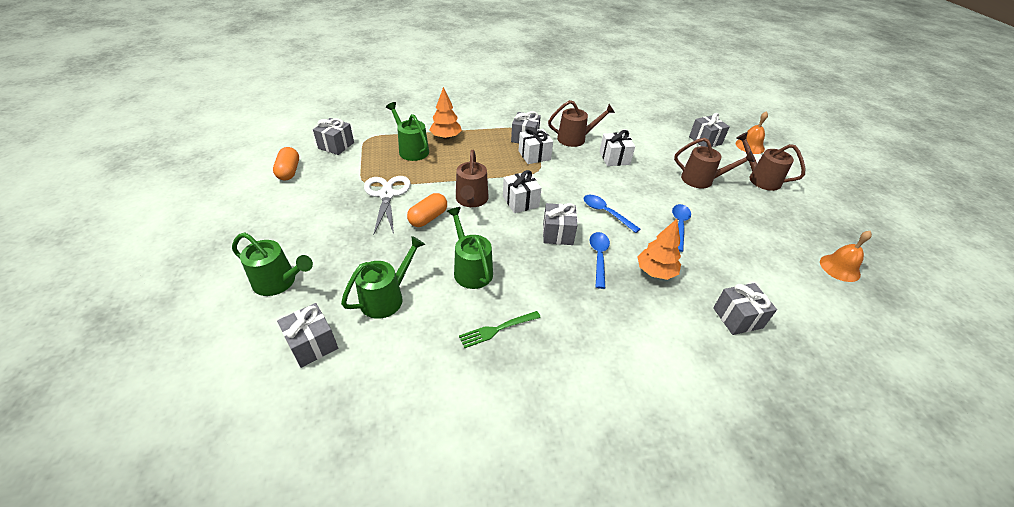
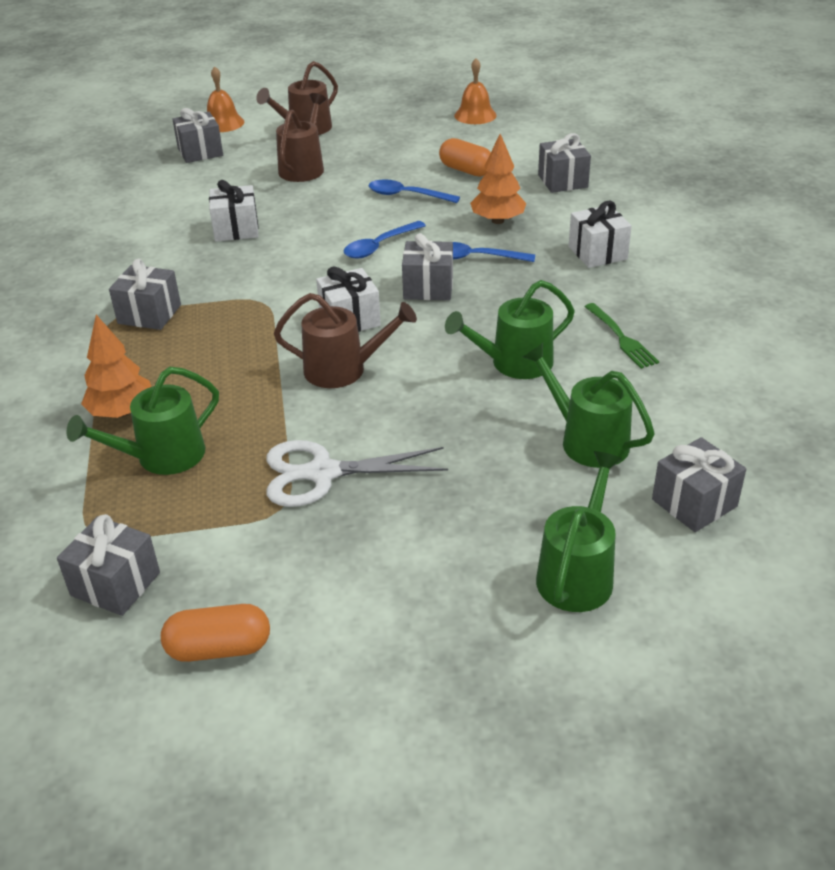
camera: 85 degrees left, 5 degrees down
(428, 218) = (393, 414): orange capsule -> orange capsule (466, 170)
(534, 155) = (213, 304): white gift -> white gift (597, 253)
(575, 139) = (166, 262): brown watering can -> none

